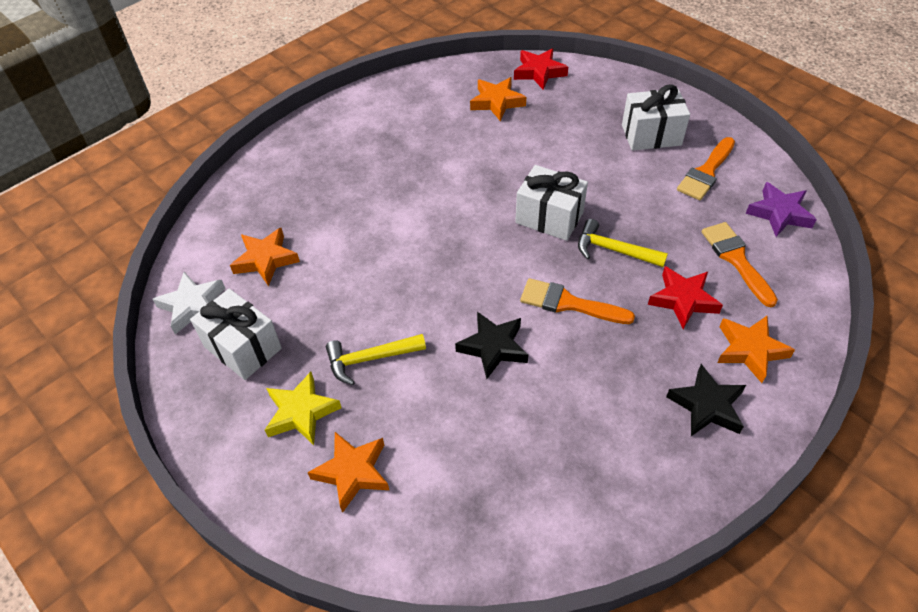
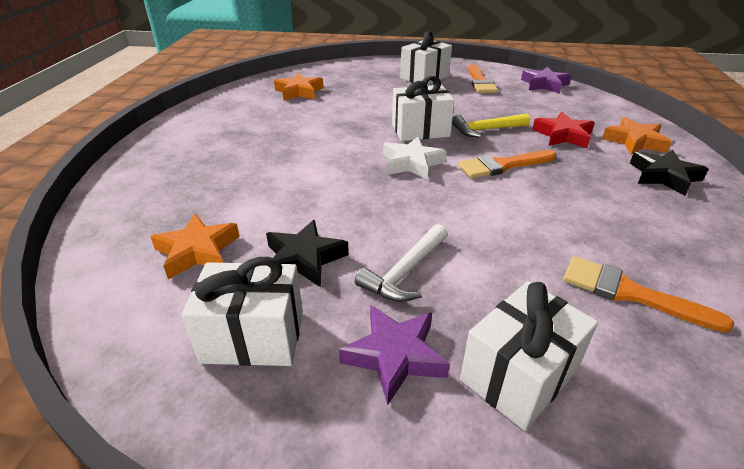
camera: 40 degrees left, 15 degrees down
(193, 306) = (140, 332): white star -> white star (412, 163)
(301, 412) = (395, 356): yellow star -> purple star
(352, 472) = (518, 375): orange star -> white gift
(370, 359) = (405, 272): yellow hammer -> white hammer
(493, 347) = (492, 213): black star -> black star (304, 259)
(539, 72) = (310, 72): red star -> none
(736, 259) = (557, 108): orange brush -> orange brush (629, 293)

